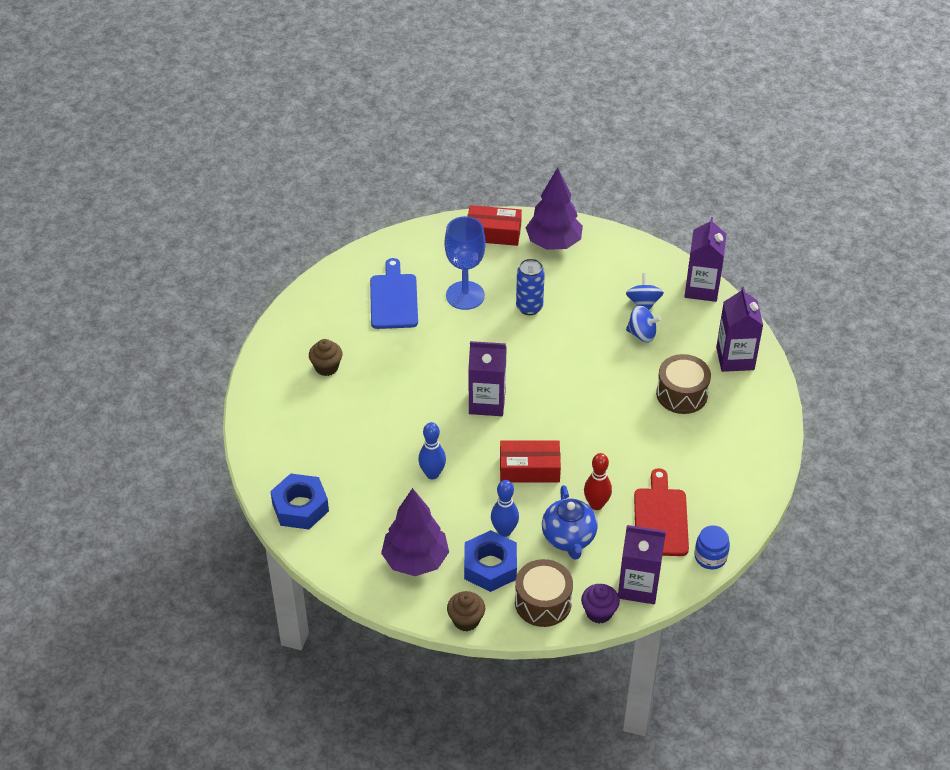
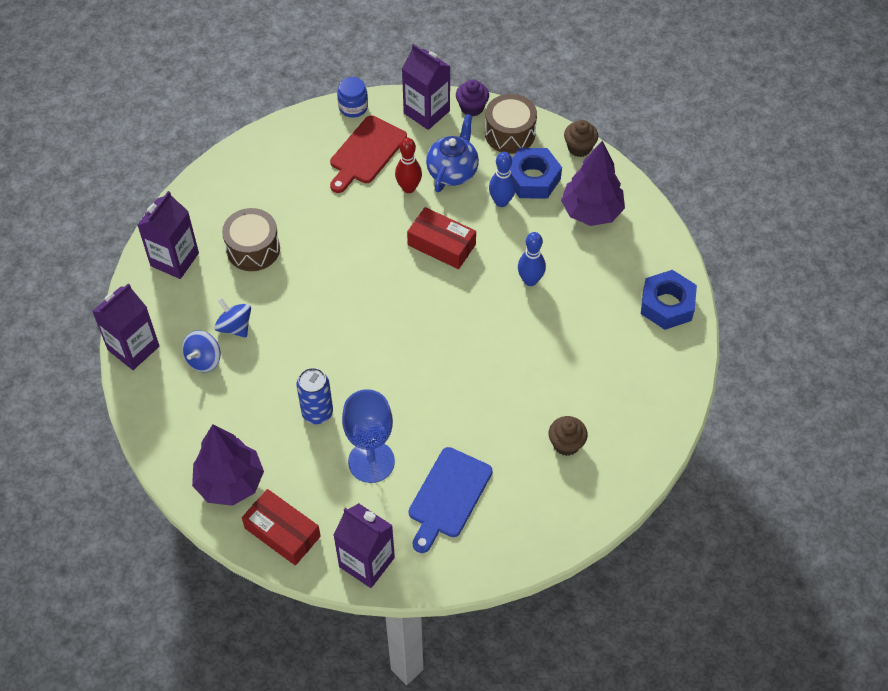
camera: 150 degrees left, 10 degrees up
(487, 402) = (434, 327): purple carton -> purple carton (366, 562)

